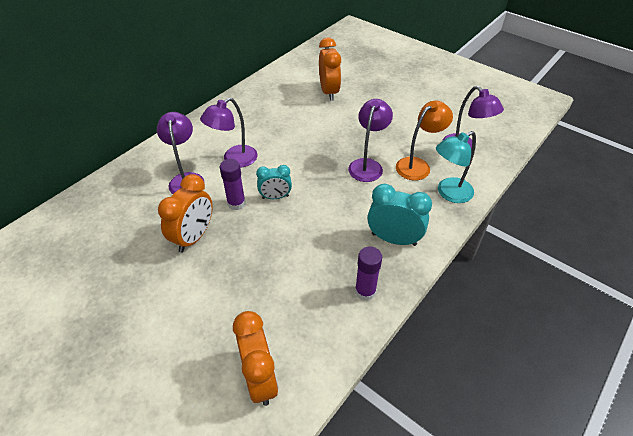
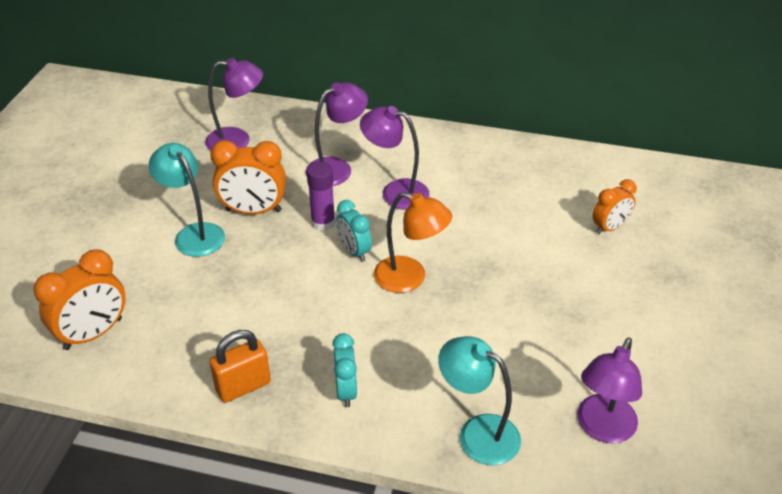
camera: 65 degrees right, 5 degrees down
(191, 280) = (194, 234): none -> turquoise lamp
(329, 92) = (609, 227): orange clock -> orange clock, size x0.63
(365, 291) = (243, 386): purple glue stick -> orange padlock
(367, 165) = (475, 321): purple lamp -> purple lamp (237, 141)
(393, 239) = (346, 391): turquoise clock -> turquoise clock, size x0.63
(418, 165) = (516, 379): orange lamp -> orange lamp (410, 278)

